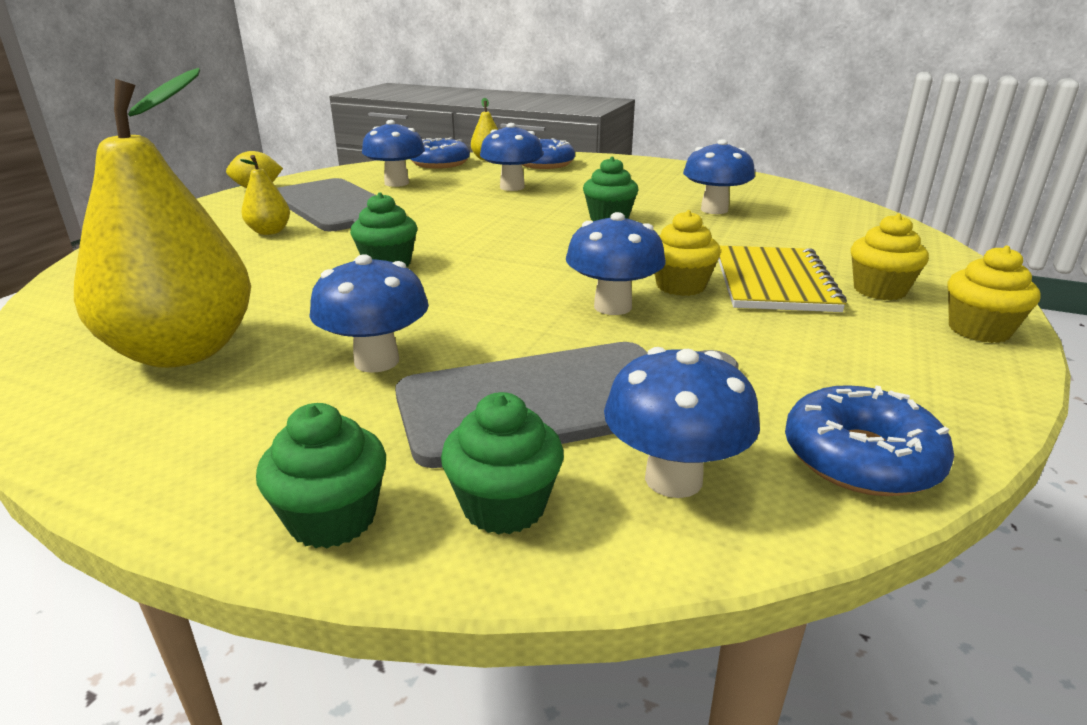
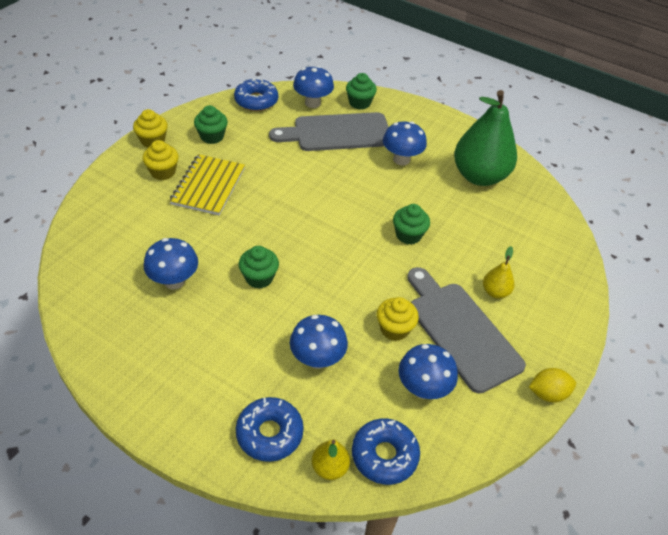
camera: 175 degrees left, 20 degrees up
(183, 351) = (479, 176): yellow pear -> green pear
(332, 518) = (403, 106): green cupcake -> green cupcake (212, 136)
(612, 307) = (298, 179): blue mushroom -> none
(680, 286) = (257, 190): yellow cupcake -> yellow cupcake (394, 329)

